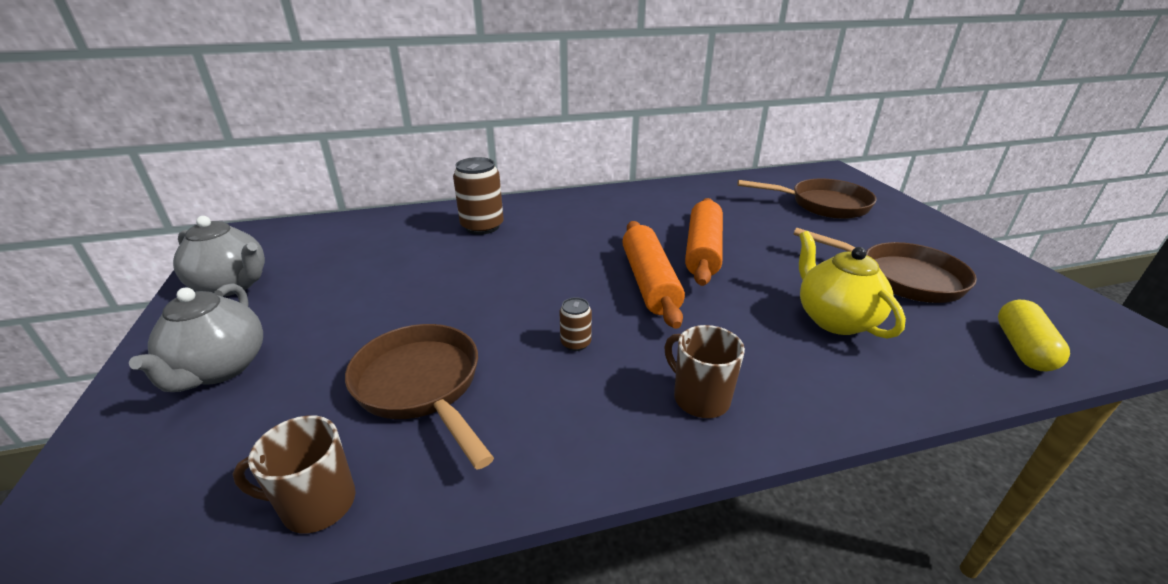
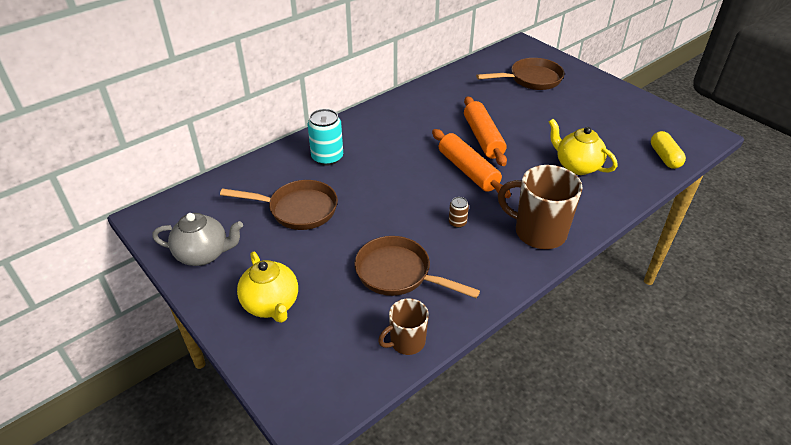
camera: 25 degrees left, 10 degrees up
(220, 369) = (271, 305): grey teapot -> yellow teapot
(482, 226) = (327, 157): brown can -> turquoise can
(699, 398) = (538, 232): brown mug -> brown mug, size x1.73
(901, 277) = (597, 127): brown pan -> brown pan (298, 209)

